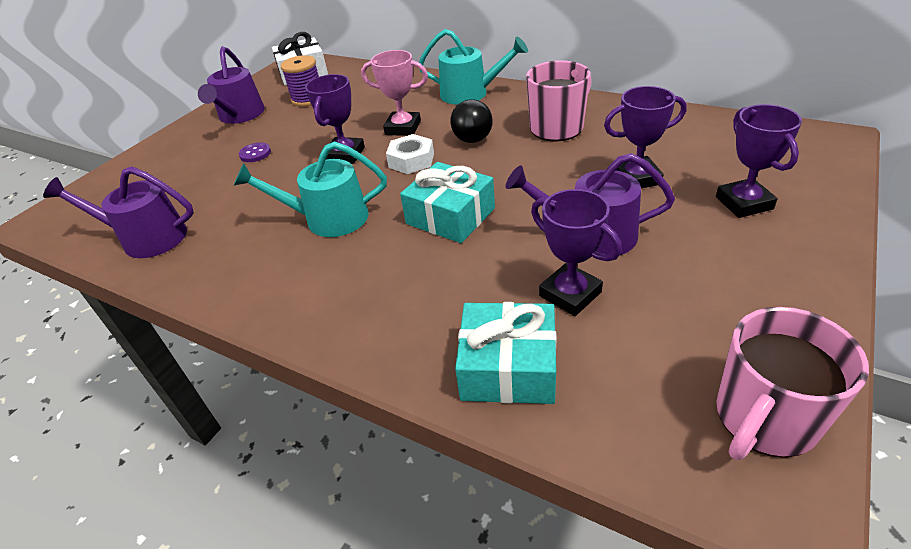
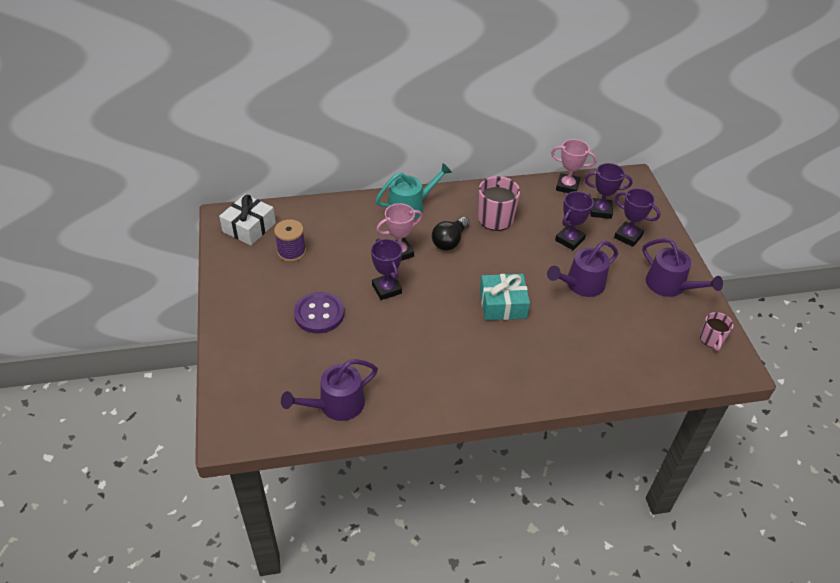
camera: 45 degrees left, 5 degrees up
(240, 115) = (255, 287): purple watering can -> purple watering can (669, 285)
(255, 154) = (319, 314): purple button -> purple button, size x2.03
(328, 219) = (436, 337): turquoise watering can -> none
(411, 160) = (435, 276): white nut -> none
(472, 134) = (449, 241): black light bulb -> black light bulb turned 75 degrees clockwise
(508, 367) = (612, 369): turquoise gift -> none
(570, 294) = (602, 321): purple trophy -> purple trophy (600, 211)
(703, 122) = (567, 186): none -> pink trophy
(764, 419) = (711, 339): pink mug -> pink mug, size x0.58

